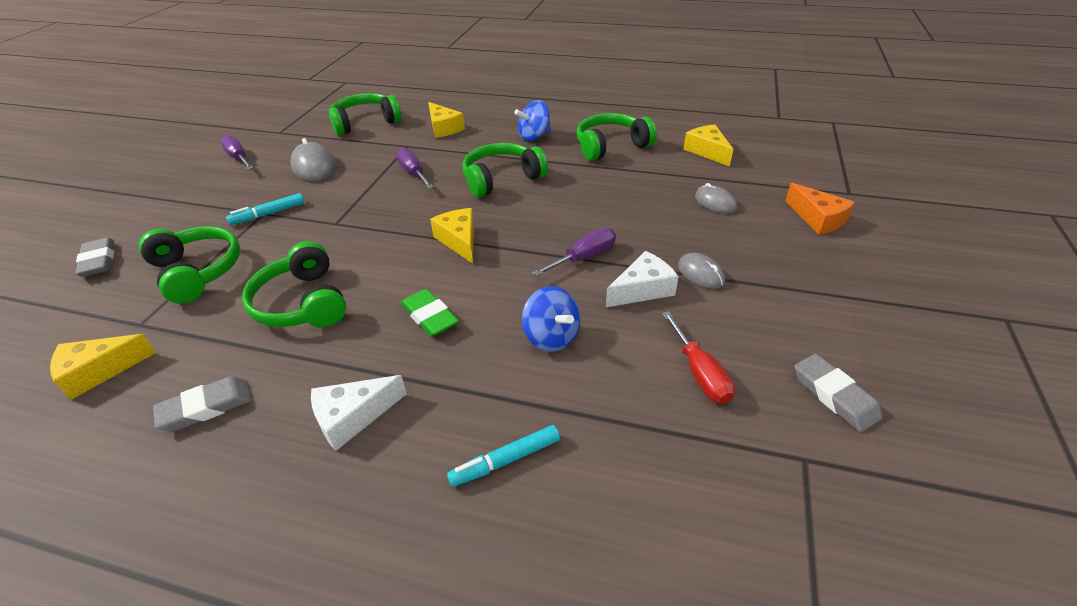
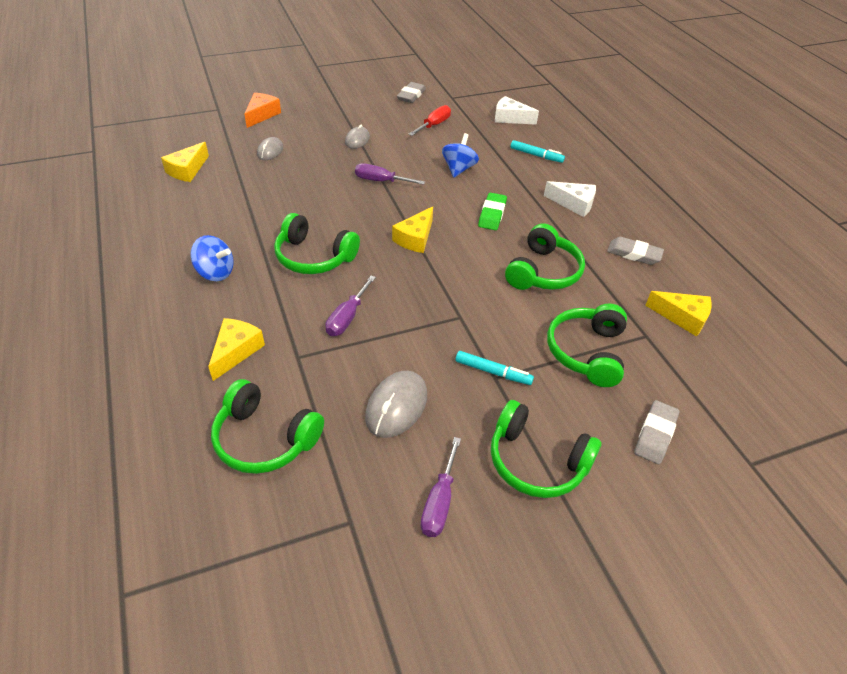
camera: 130 degrees left, 5 degrees up
(611, 146) = (208, 219): green headphones -> green headphones (537, 461)
(642, 289) = (391, 153): white cheese -> white cheese (510, 118)

